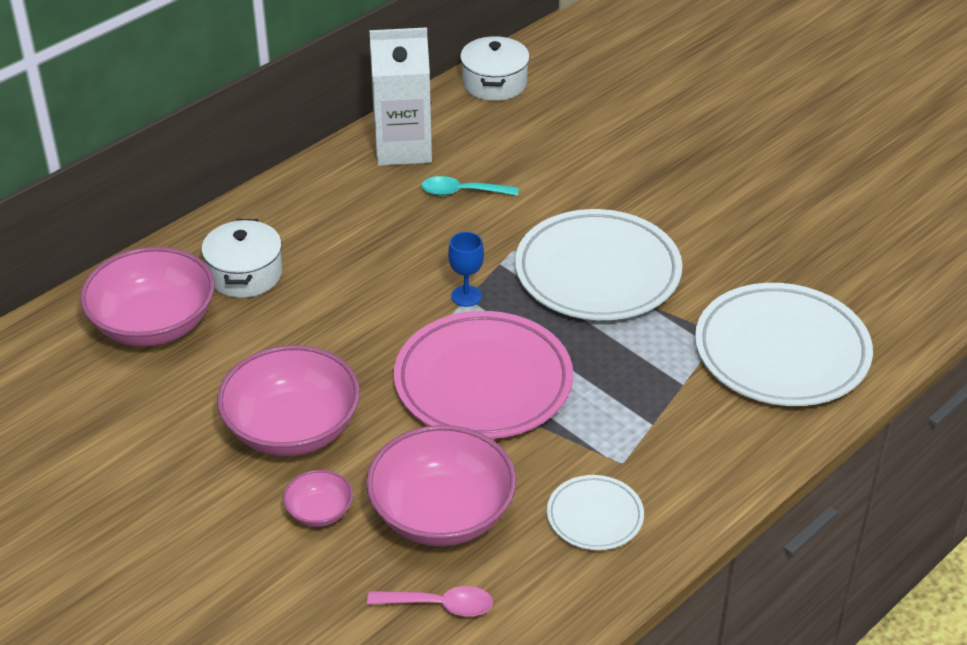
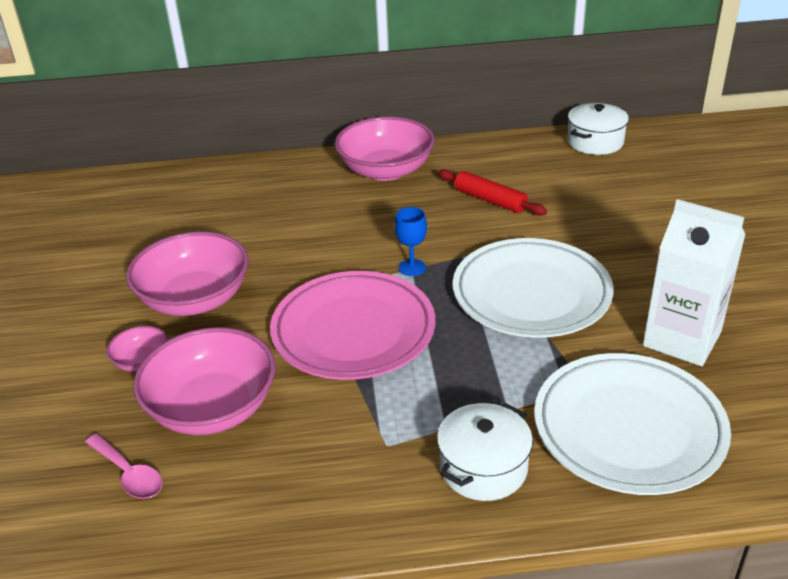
camera: 40 degrees right, 5 degrees down
(153, 324) = (200, 200): pink bowl -> pink bowl (386, 170)
(245, 274) = (287, 194): white pot -> white pot (483, 467)
(403, 148) = (480, 159): white carton -> white carton (682, 339)
(462, 192) = (490, 200): turquoise spoon -> red rolling pin
(595, 516) = (316, 475): white plate -> none

